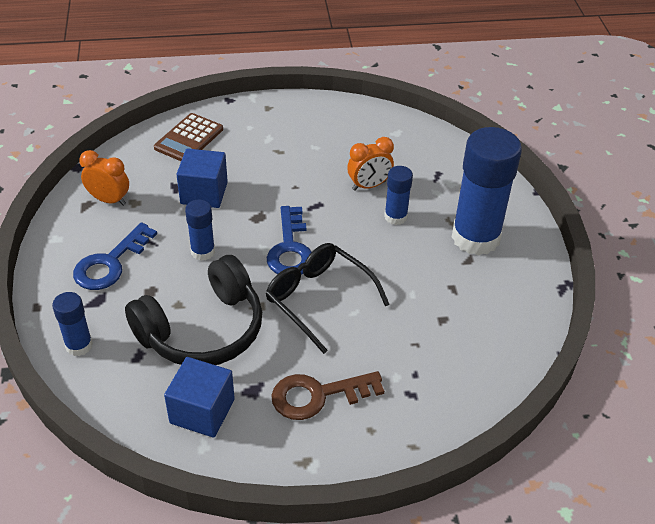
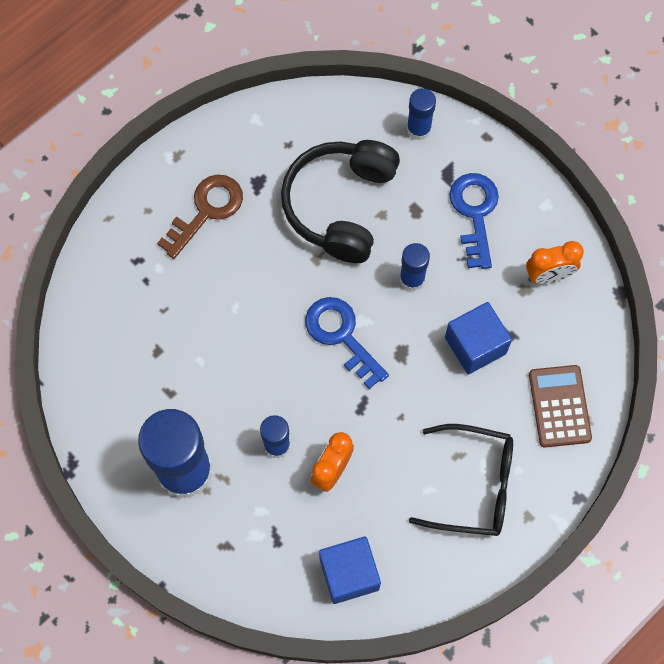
camera: 145 degrees right, 25 degrees up
(202, 411) = (279, 142): blue cube -> blue cube (349, 574)
(318, 299) = (274, 299): black glasses -> black glasses (474, 485)

